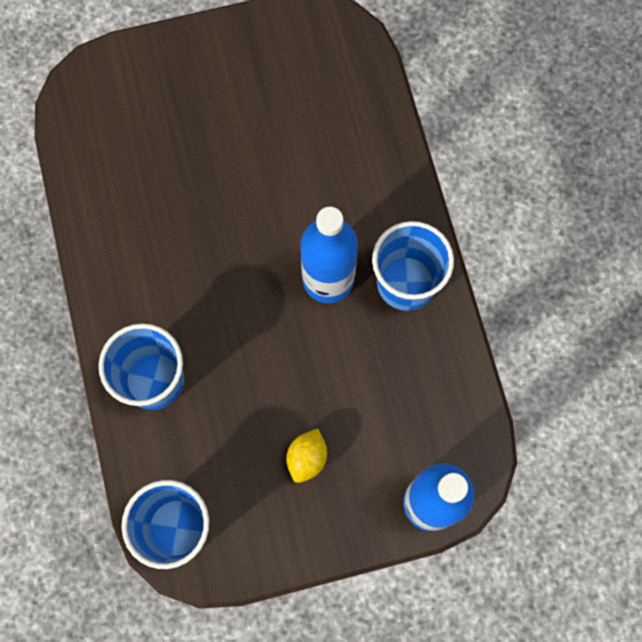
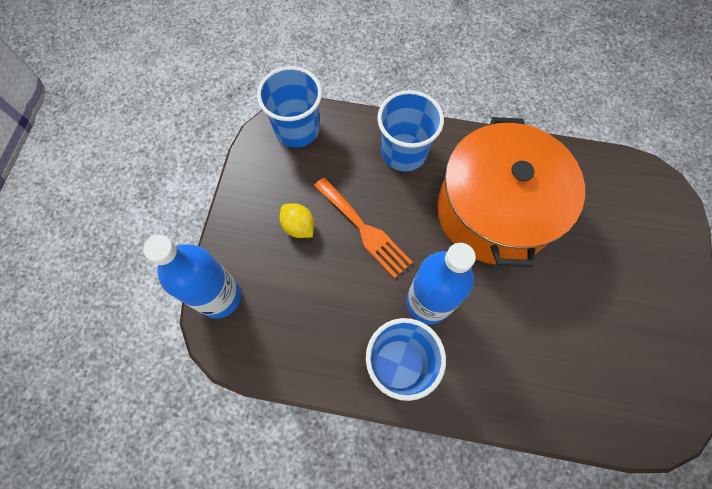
camera: 115 degrees right, 5 degrees down
(188, 250) = (494, 211): none -> orange pot
(276, 381) = (364, 230): none -> orange fork

